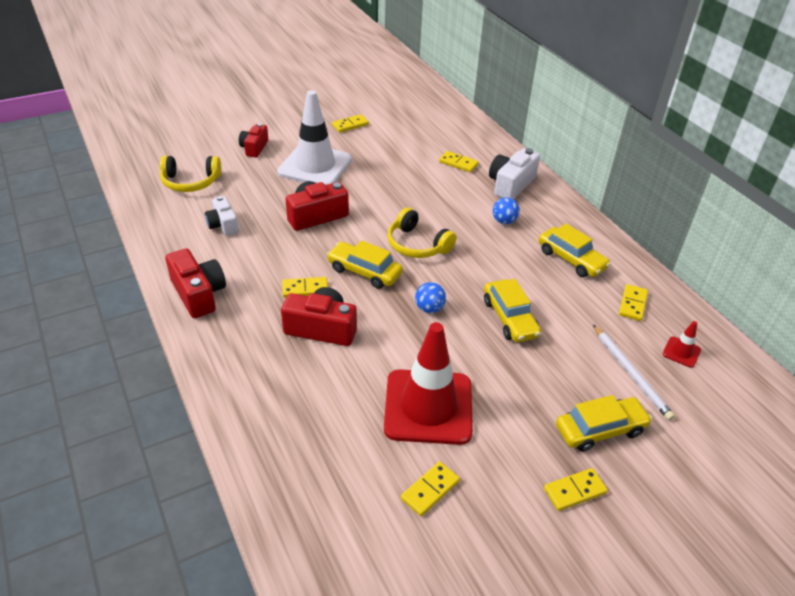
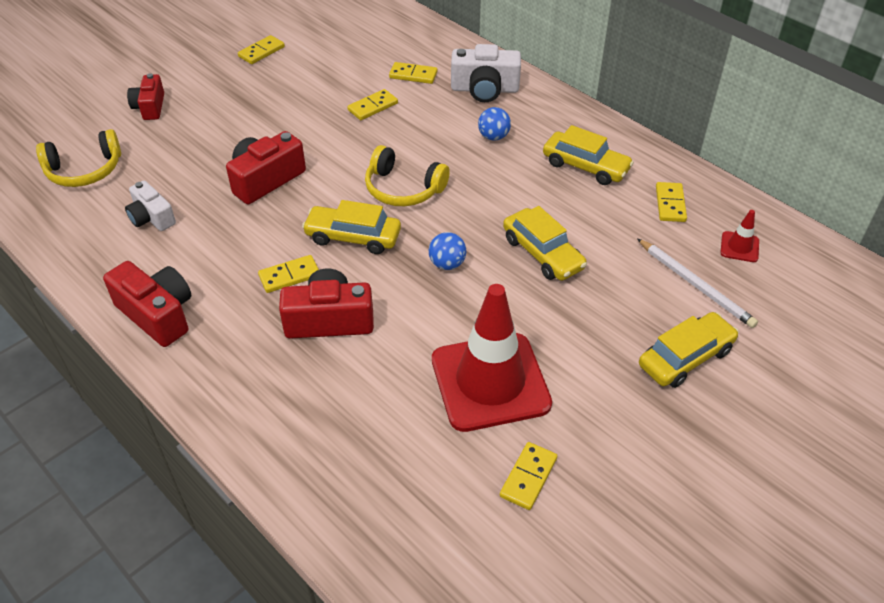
camera: 15 degrees left, 5 degrees up
(315, 166) = (238, 115): white traffic cone -> none
(510, 185) = (484, 89): white camera -> white camera turned 105 degrees counterclockwise
(574, 491) = (683, 433): yellow domino -> yellow domino (373, 107)

